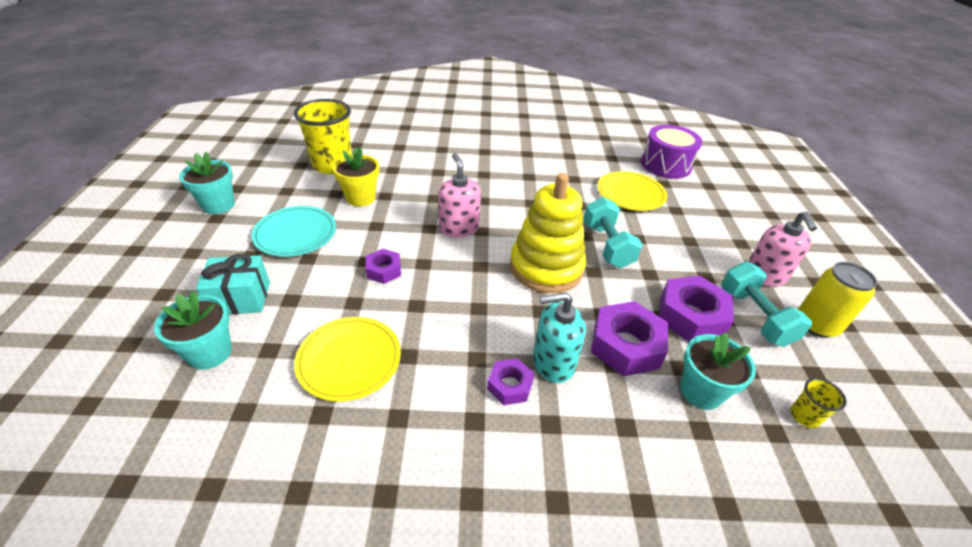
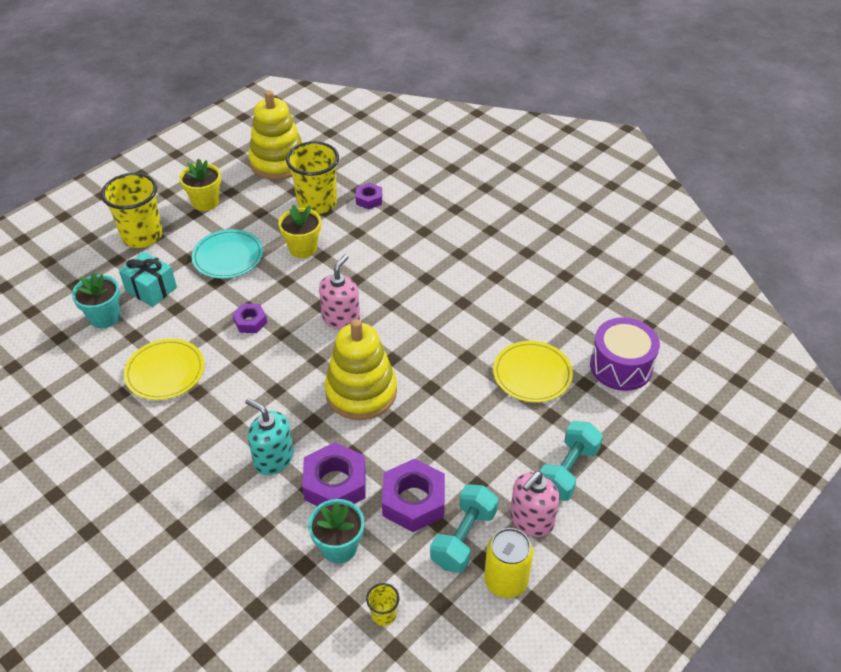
camera: 45 degrees right, 5 degrees up
(173, 260) = (142, 236): none -> yellow cup
(218, 205) = (205, 202): turquoise flower pot -> yellow flower pot
(260, 153) = (278, 162): none -> yellow stacking toy
(510, 386) = (230, 452): purple nut -> purple nut (369, 199)
(607, 245) = (435, 406): turquoise dumbbell -> turquoise dumbbell (567, 471)

